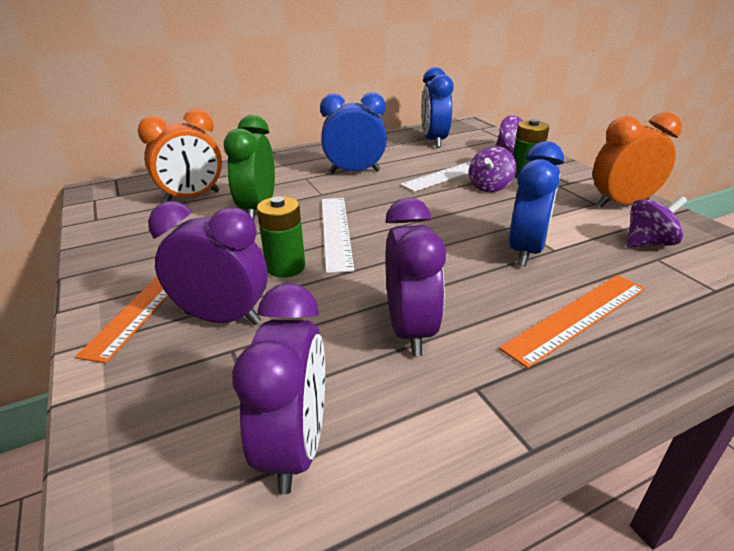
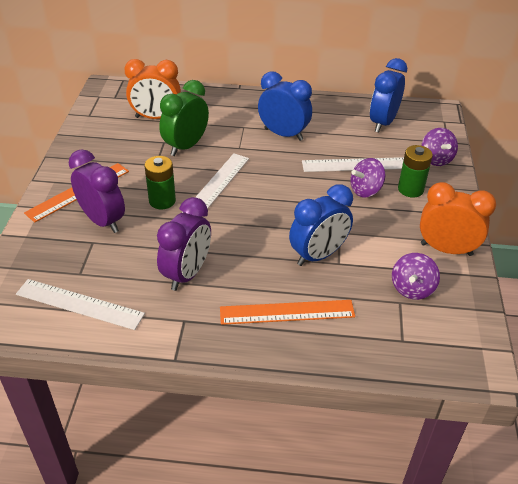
camera: 30 degrees right, 10 degrees up
(295, 447) = (79, 304): purple clock -> white ruler
(648, 243) = (412, 289): purple spinning top -> purple spinning top turned 105 degrees clockwise

